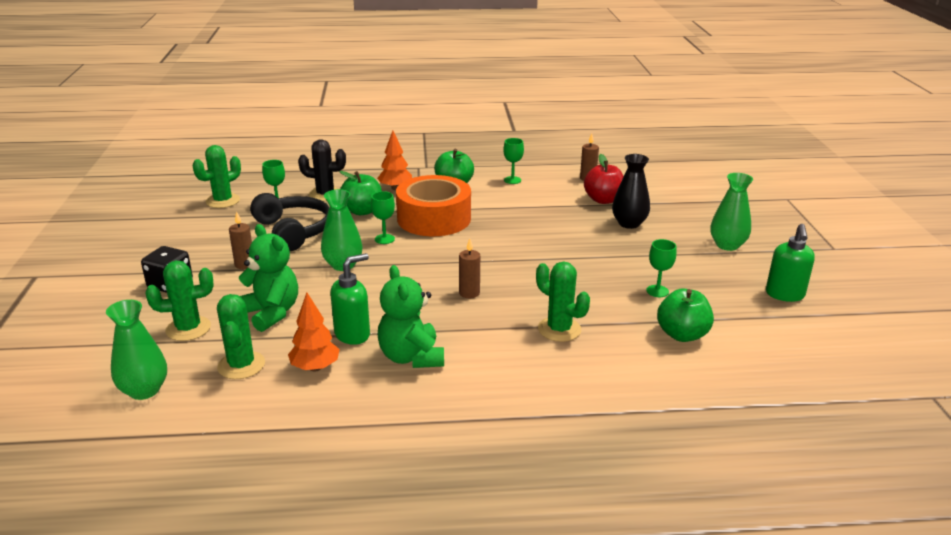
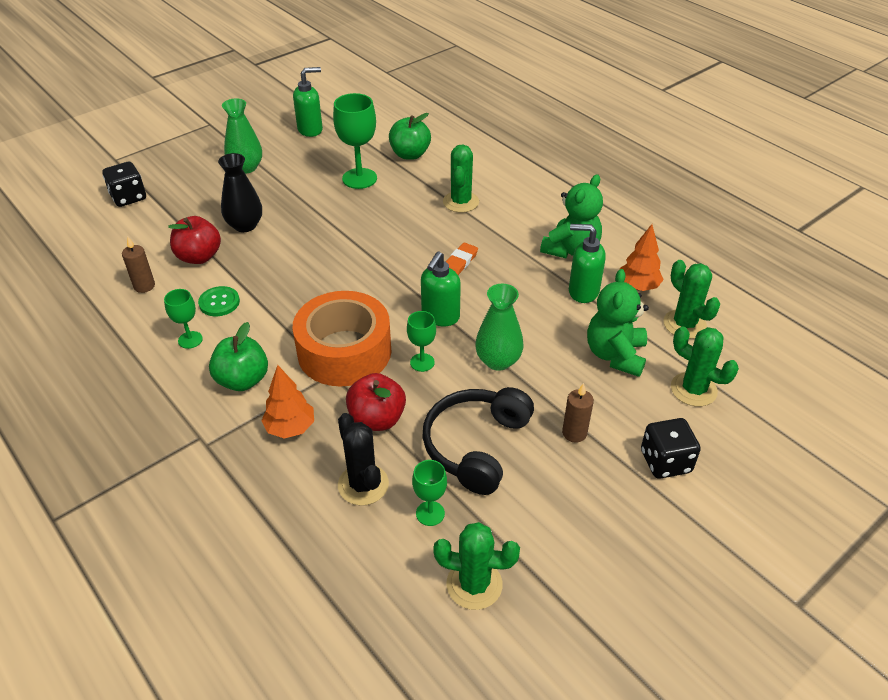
camera: 125 degrees left, 15 degrees up
(144, 390) = (769, 354): green vase -> none
(241, 365) = (684, 324): green cactus -> green cactus turned 75 degrees counterclockwise
(362, 211) = (377, 419): green apple -> red apple
(418, 261) = (440, 317): none -> green soap dispenser
(469, 293) = (460, 262): brown candle -> orange eraser
(539, 195) = (219, 302): none -> green button
(657, 291) = (359, 178): green goblet -> green goblet, size x1.80
(716, 193) = (128, 197): none -> black dice

